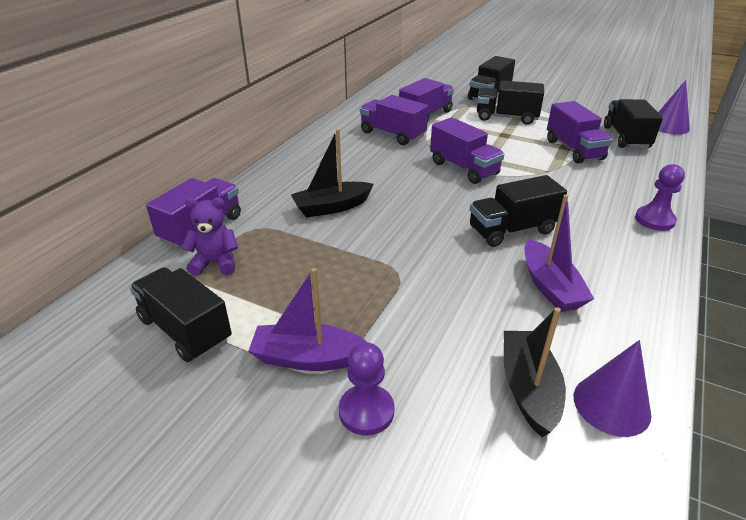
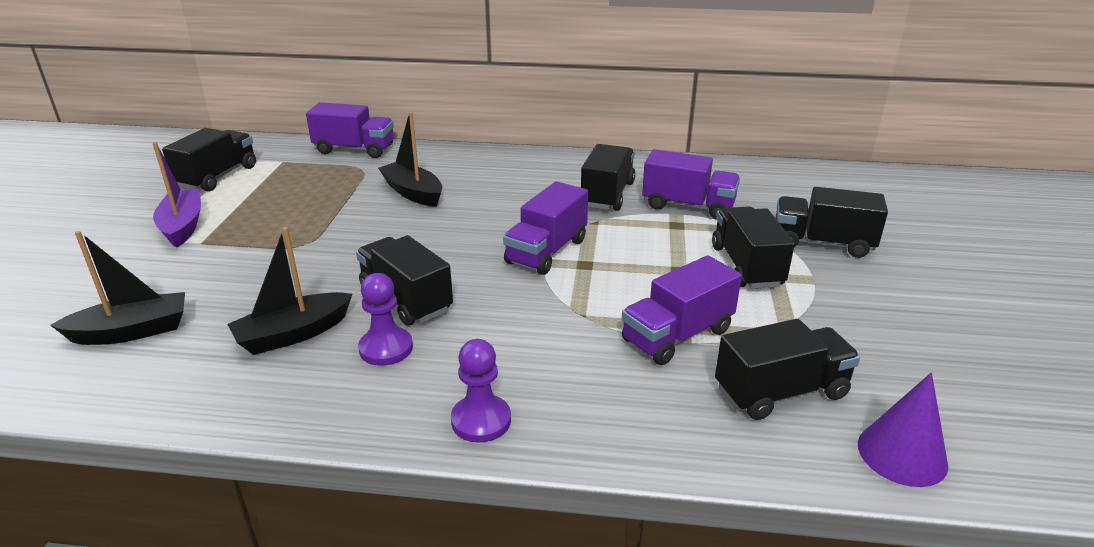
camera: 70 degrees right, 5 degrees down
(215, 263) = (304, 166): purple teddy bear -> none
(366, 411) = (120, 259): purple pawn -> purple pawn (386, 348)
(392, 134) = (607, 195): purple truck -> black truck
(550, 286) = (293, 334): purple boat -> black boat
(611, 405) = (102, 381): purple cone -> none

